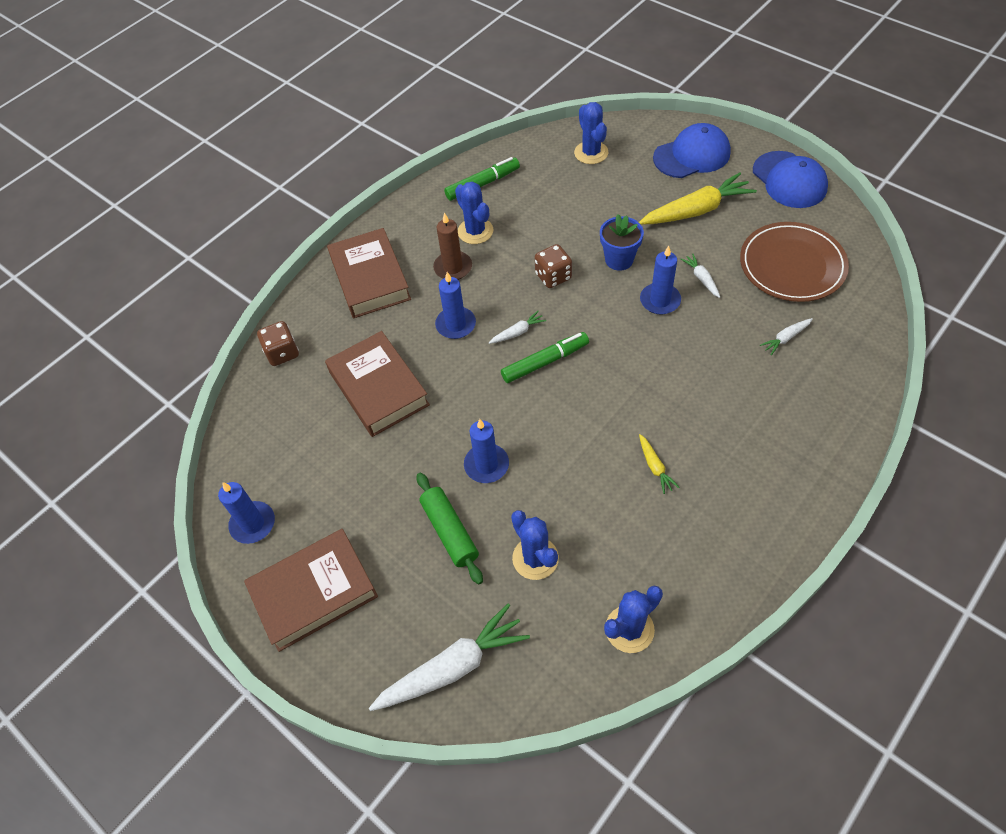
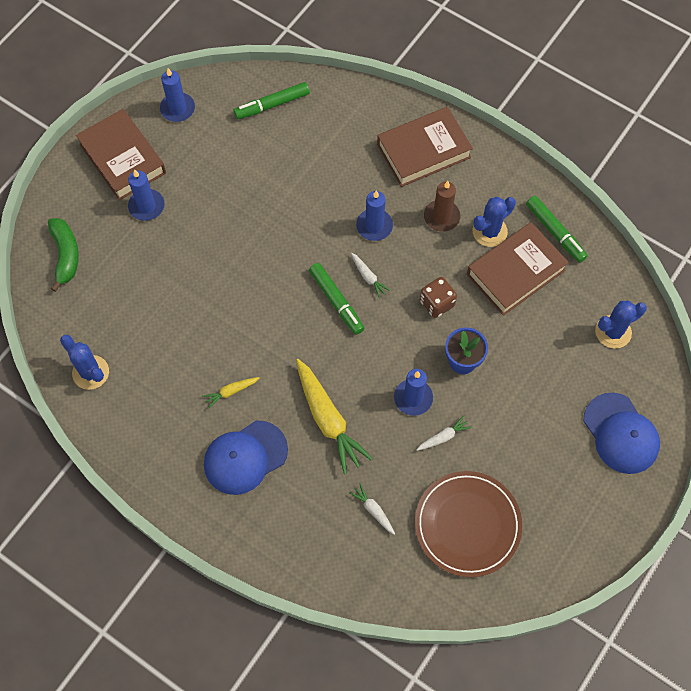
camera: 80 degrees right, 10 degrees up
(275, 417) = (272, 105): none -> green marker
(282, 353) = (337, 98): brown dice -> none
(379, 388) = (303, 175): brown book -> brown book (516, 272)
(450, 531) = (171, 242): green rolling pin -> none
(452, 667) = (66, 255): white carrot -> green banana
(486, 465) = (230, 263): blue candle -> blue candle (146, 206)
(535, 558) = (148, 304): blue cactus -> none
(696, 210) = (537, 435): yellow carrot -> yellow carrot (328, 419)
(789, 180) = (593, 533): blue cap -> blue cap (245, 457)

